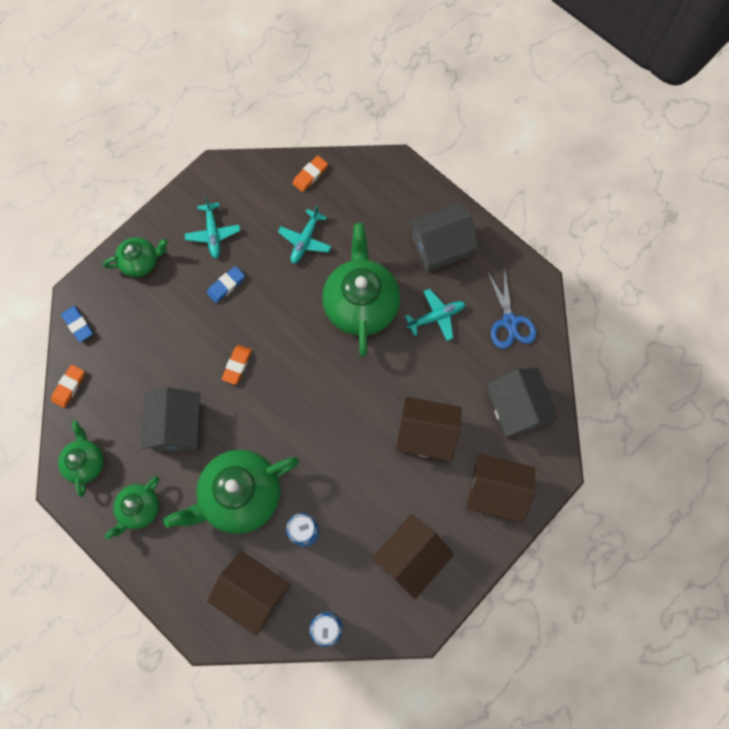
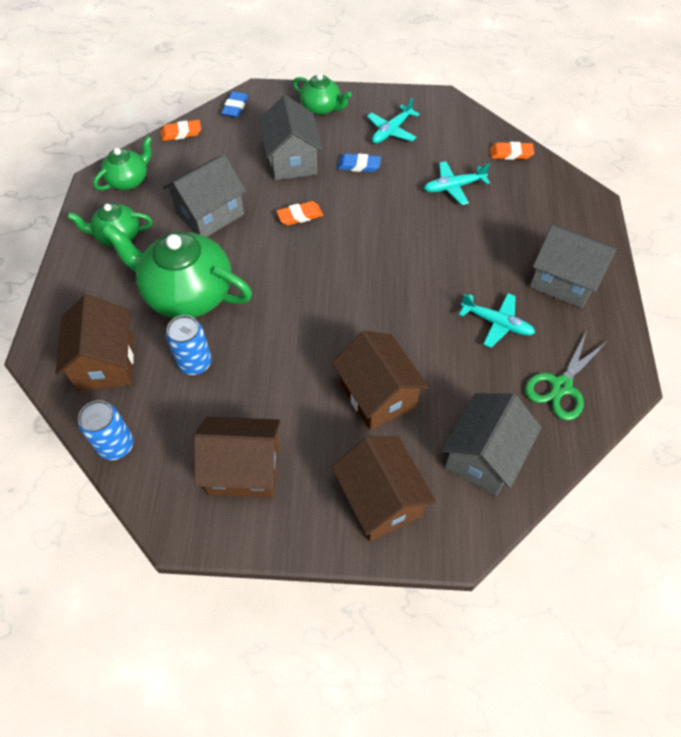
camera: 50 degrees right, 15 degrees down
(177, 327) = (292, 160): none -> grey house
(361, 304) = (444, 260): green teapot -> none
(509, 322) = (561, 386): blue scissors -> green scissors

